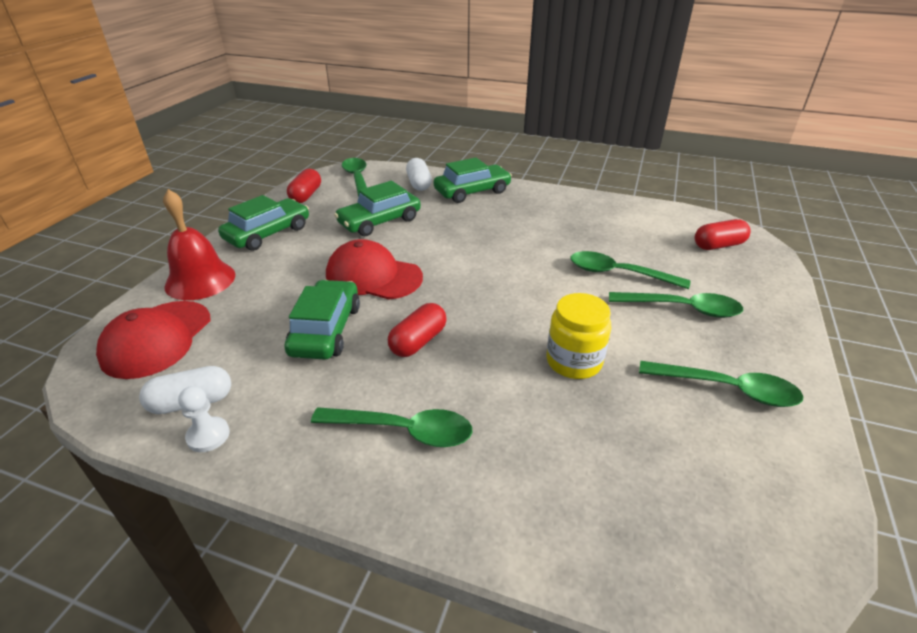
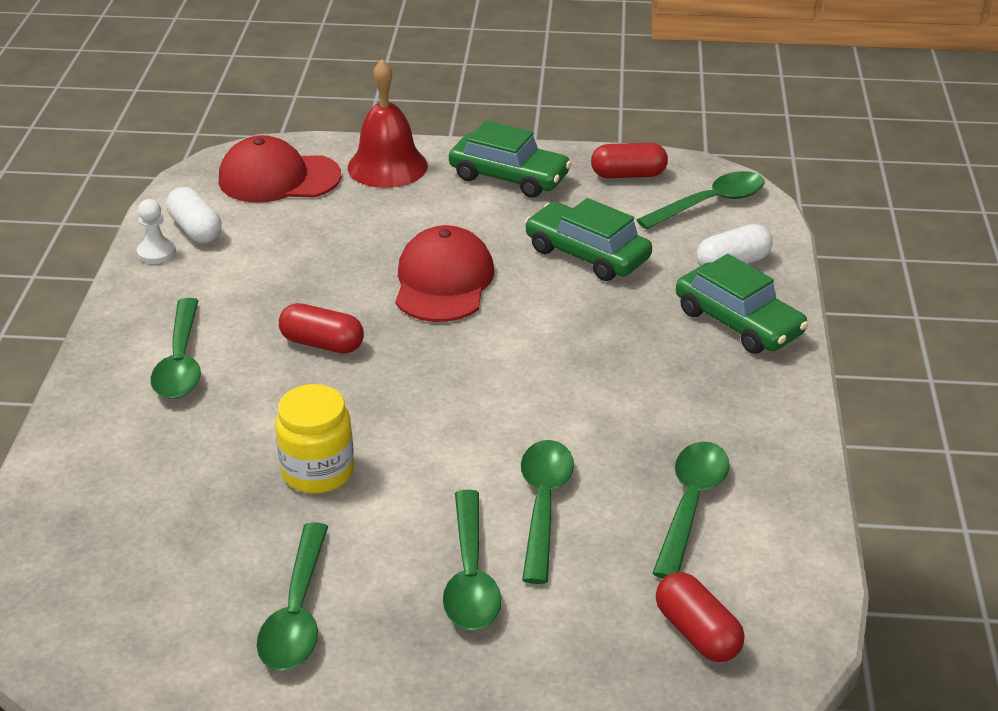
camera: 75 degrees right, 0 degrees up
(326, 330) = (324, 275): green car -> none
(621, 230) = (690, 505): none -> green spoon

